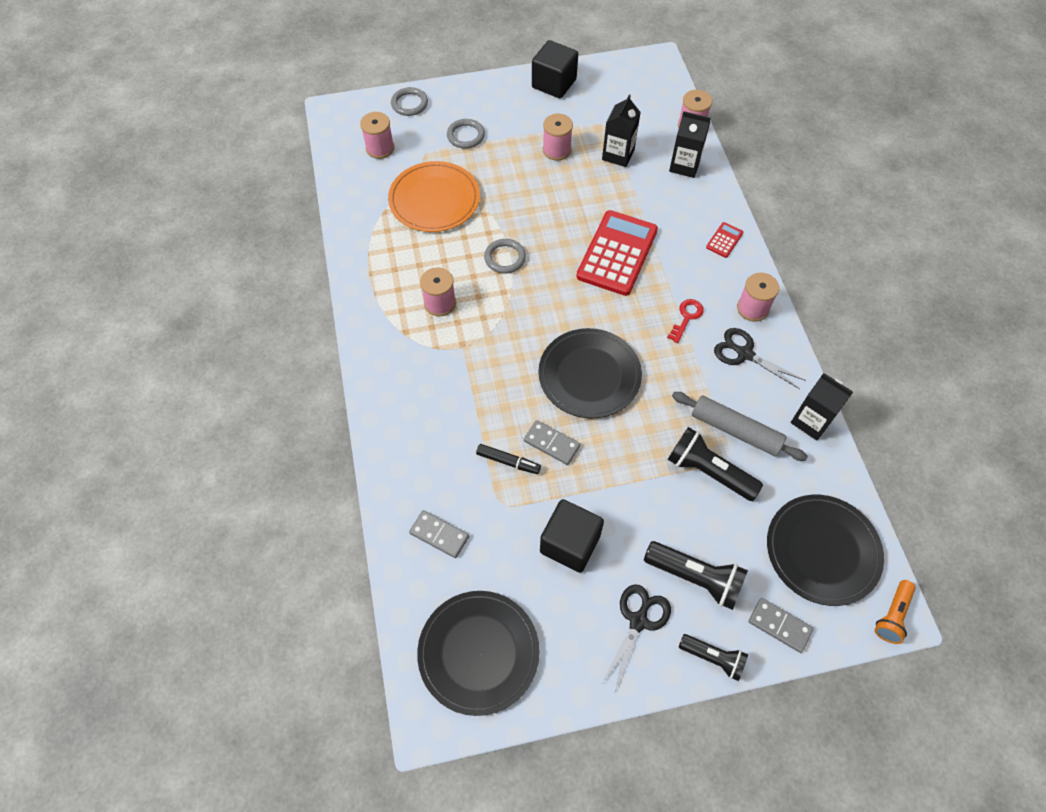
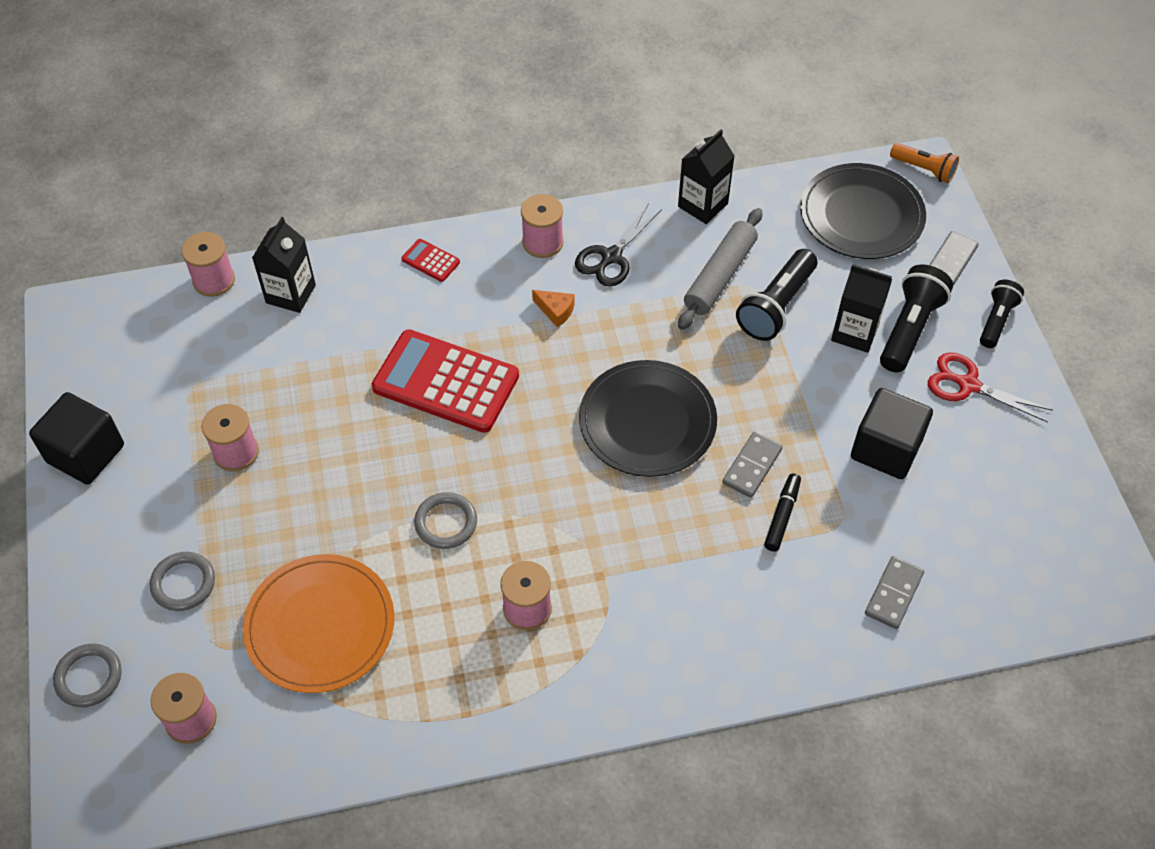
camera: 90 degrees left, 5 degrees down
(478, 652) = (1034, 545): black plate -> none
(618, 155) = (258, 373): black carton -> black carton (854, 332)
(638, 621) = (968, 385): black scissors -> red scissors
(686, 317) = (556, 311): red key -> orange cheese

